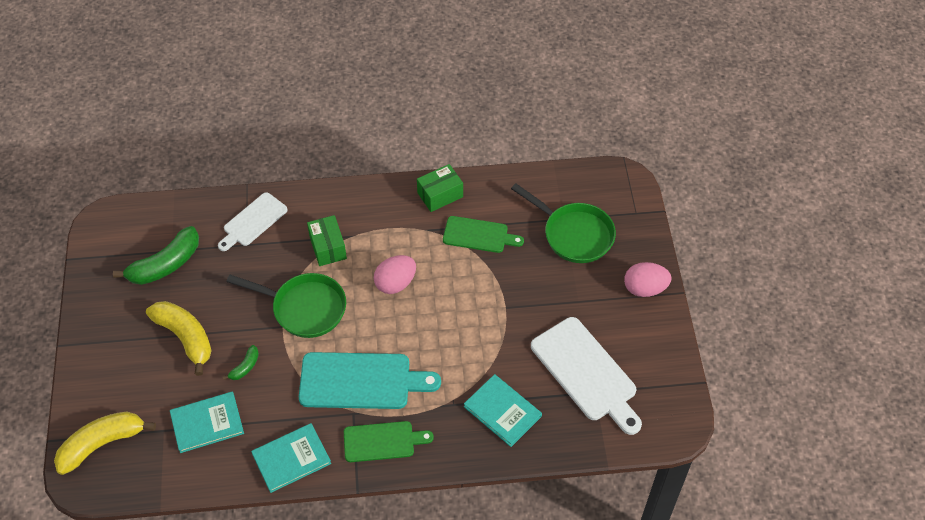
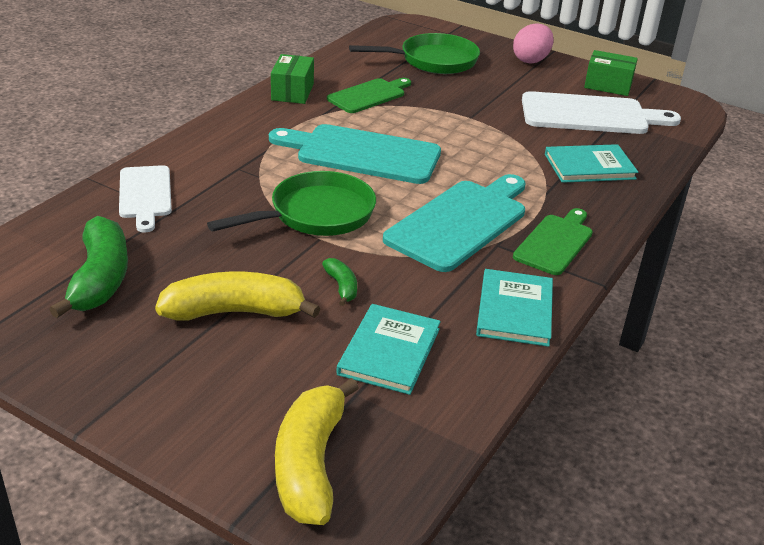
camera: 55 degrees left, 20 degrees down
(328, 247) = (257, 168): green box -> green box (608, 85)
(395, 283) = (362, 154): pink egg -> turquoise cutting board

